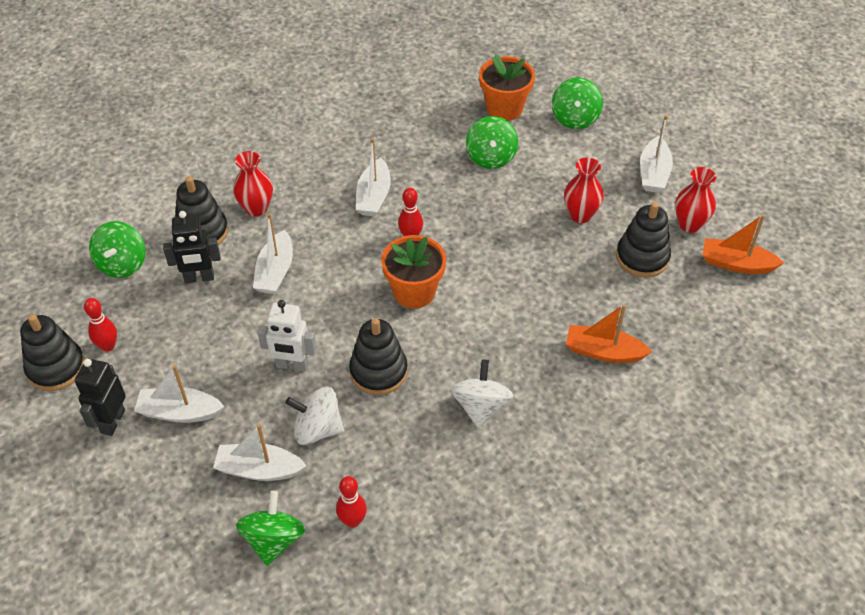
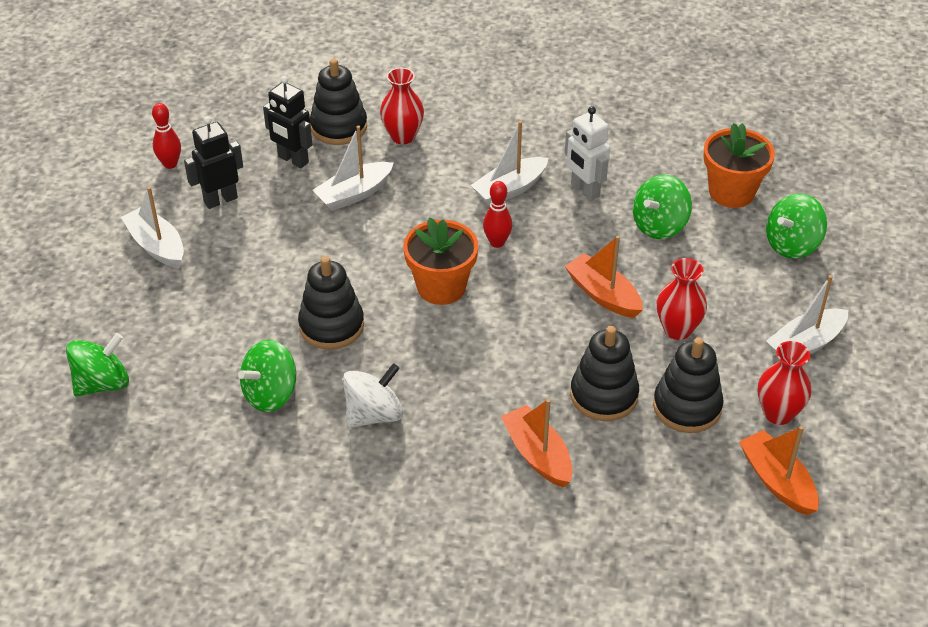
camera: 45 degrees right, 5 degrees down
(56, 367) = (120, 154): black stacking toy -> black stacking toy (604, 395)
(112, 421) = (107, 218): black robot -> black robot (220, 200)
(122, 264) = (253, 112): green spinning top -> green spinning top (270, 394)
(259, 469) = (156, 327): white boat -> none
(292, 365) = (275, 272): white robot -> white robot (584, 190)
(317, 429) = (232, 332): white spinning top -> none
(352, 521) = (170, 416): red bowling pin -> none
(514, 224) = (603, 295): none -> orange boat

